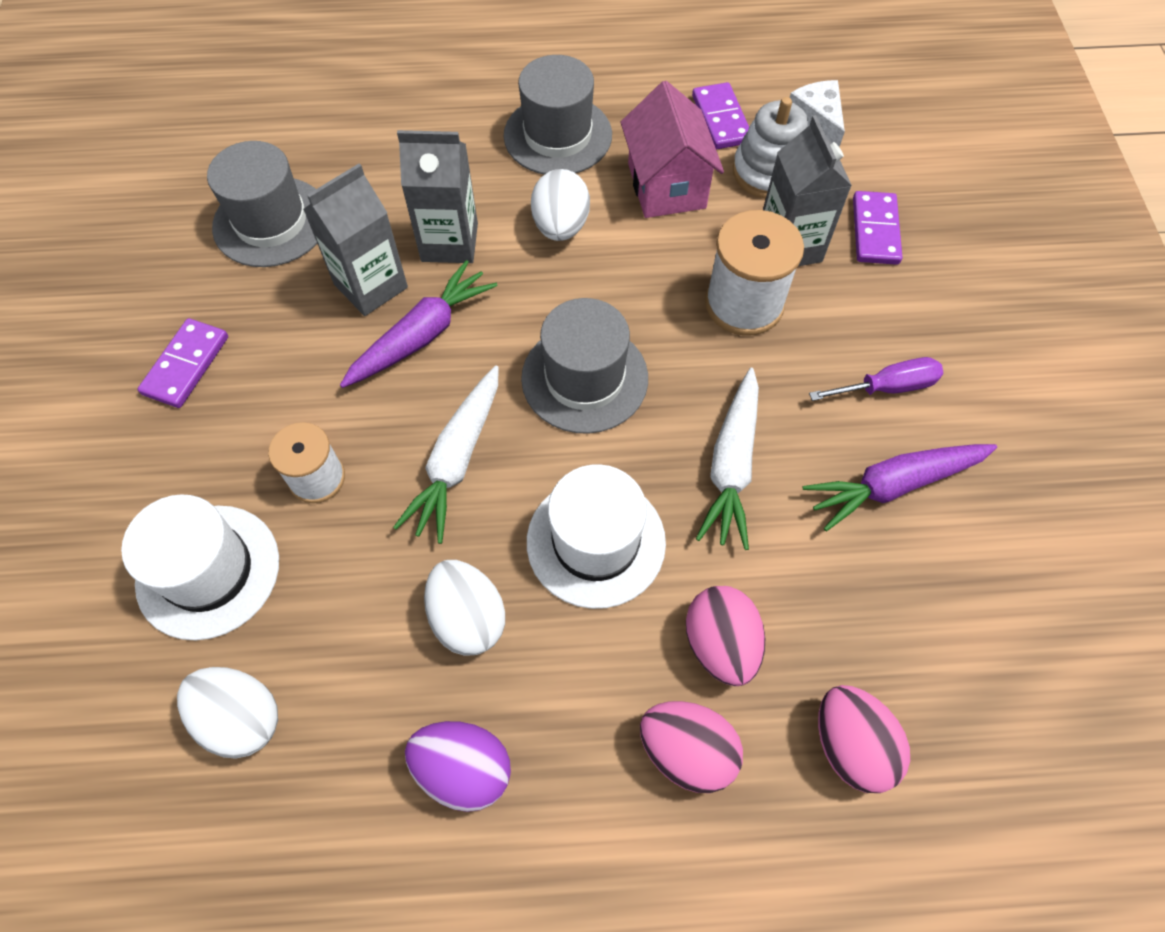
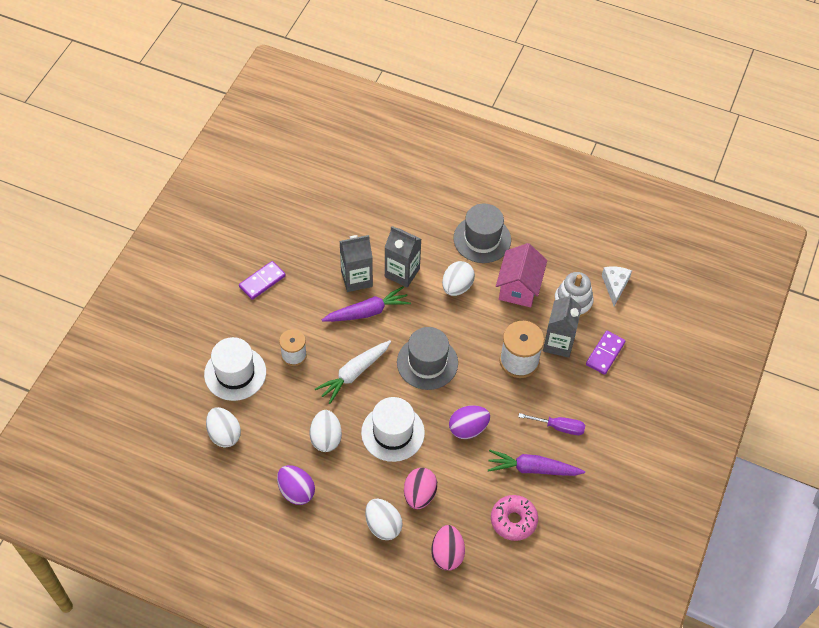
camera: 25 degrees right, 5 degrees down
(271, 222) = (327, 228): grey hat -> none
(687, 751) = (383, 525): pink egg -> white egg
(721, 119) = (567, 264): purple domino -> none
(732, 466) = (468, 428): white carrot -> purple egg
(927, 605) = (513, 520): none -> pink donut

